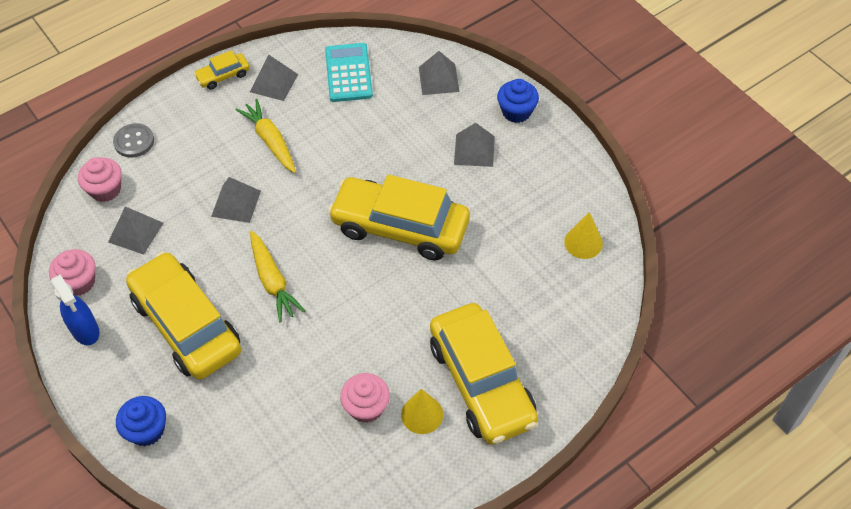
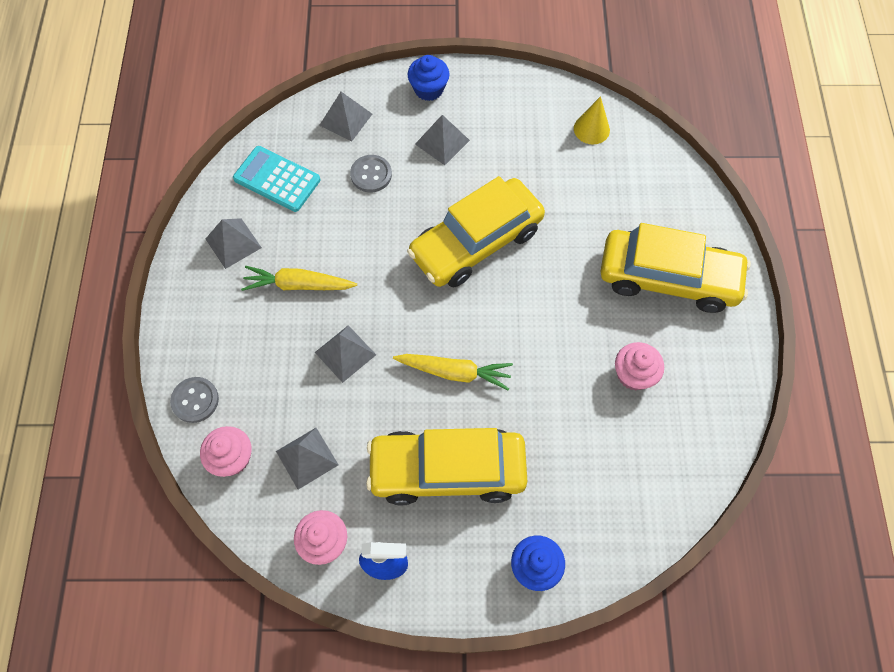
camera: 55 degrees left, 10 degrees up
(223, 76) = (185, 279): yellow car -> none
(403, 125) = (371, 174): none -> grey button
(422, 414) = (668, 338): yellow cone -> none

